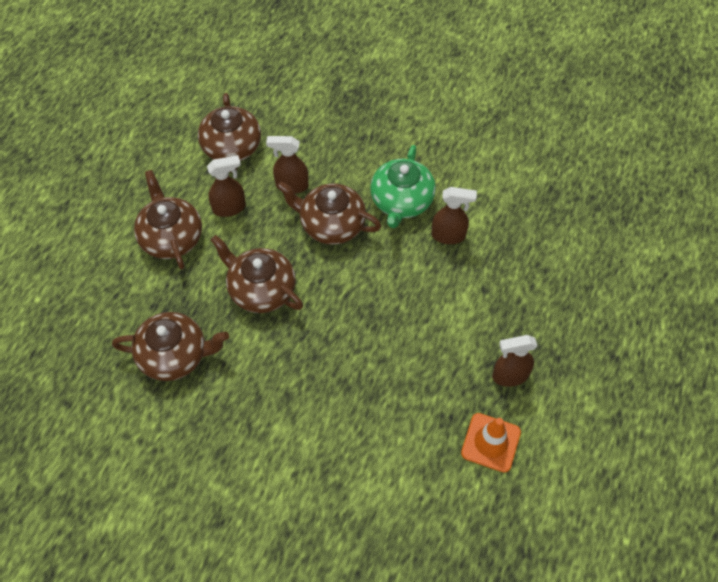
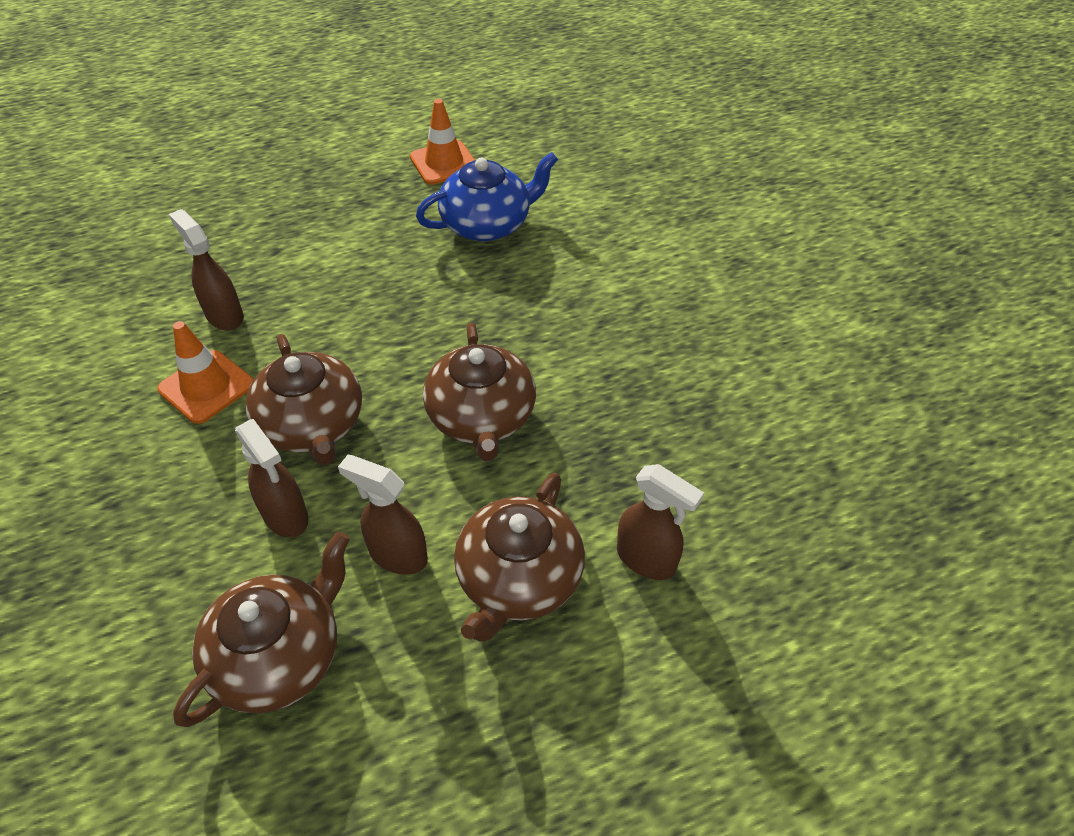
camera: 135 degrees left, 10 degrees down
(174, 355) = (655, 424): brown teapot -> none
(399, 413) = (487, 224): none -> blue teapot
(401, 201) = (206, 387): green teapot -> orange traffic cone
(509, 376) = (362, 186): brown spray bottle -> brown spray bottle (647, 559)

